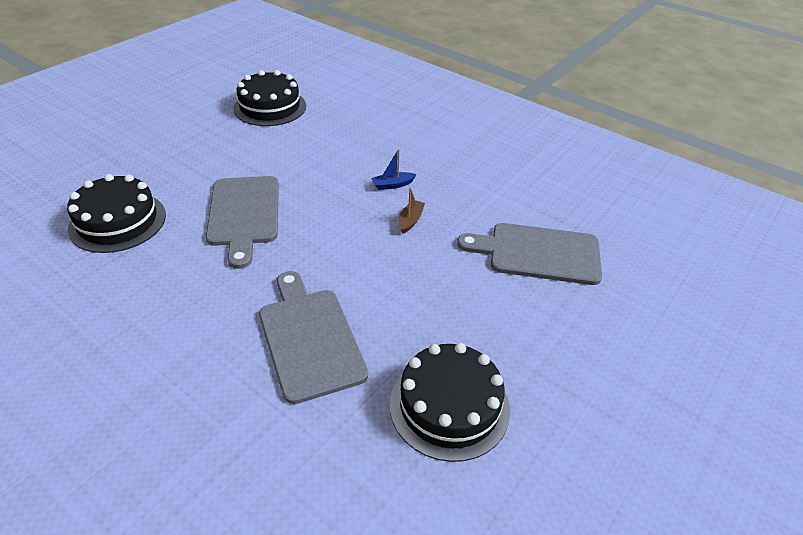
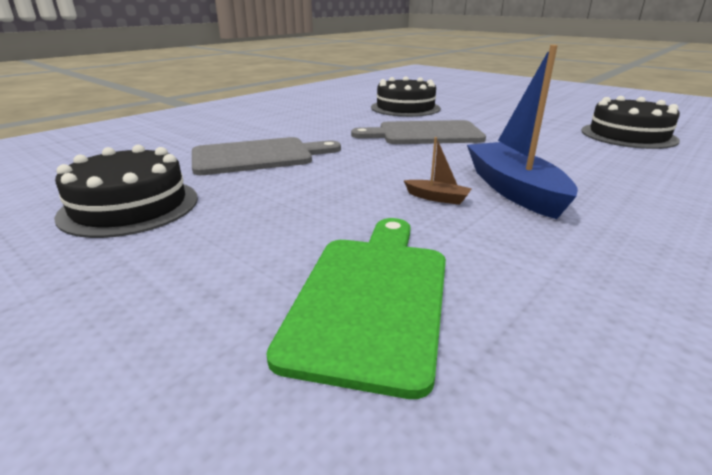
camera: 95 degrees right, 15 degrees down
(392, 185) = (514, 190): blue boat -> blue boat, size x2.31
(538, 253) = (371, 298): grey cutting board -> green cutting board

